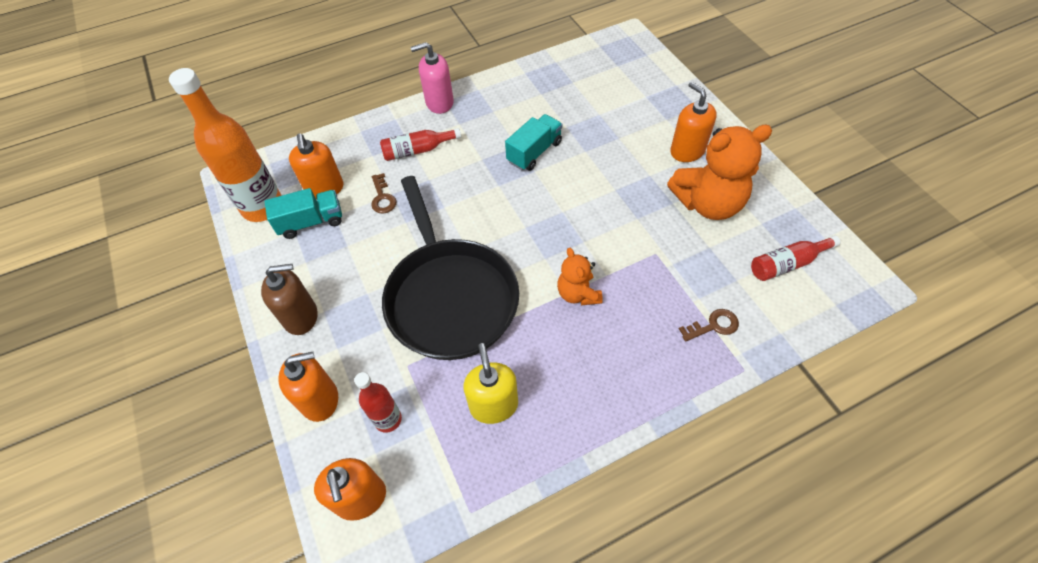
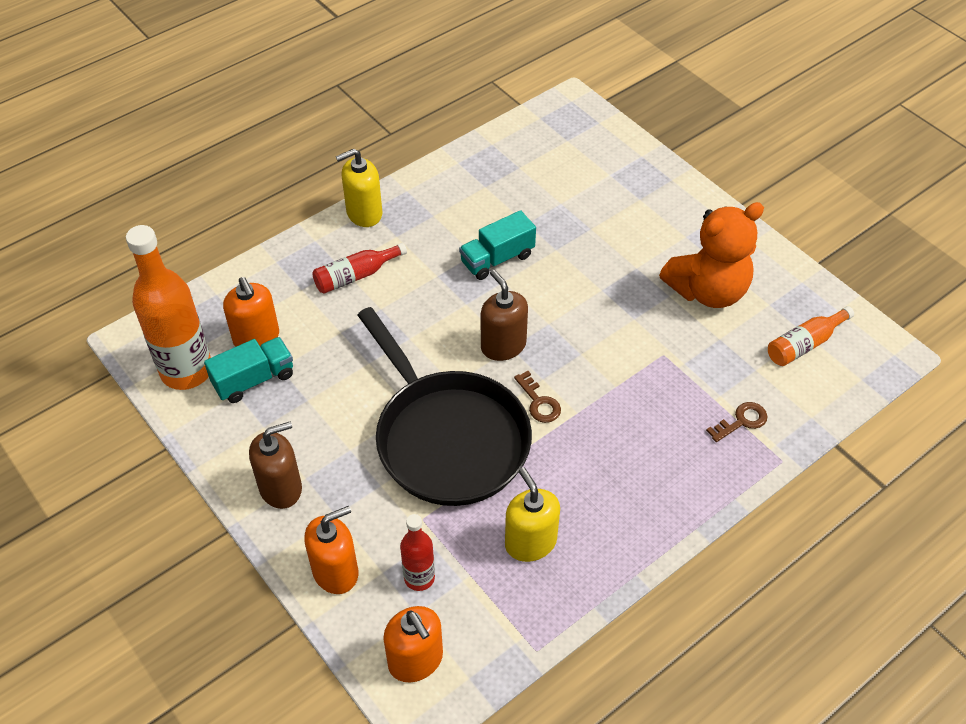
camera: 15 degrees left, 5 degrees down
(382, 198) = (331, 338): brown key -> brown key (539, 402)
(439, 102) = (364, 213): pink soap dispenser -> yellow soap dispenser
(519, 224) = (503, 345): none -> brown soap dispenser
(534, 152) = (497, 259): turquoise truck -> turquoise truck turned 150 degrees counterclockwise
(578, 293) = (590, 411): orange teddy bear -> none
(687, 151) = (671, 234): orange soap dispenser -> none
(787, 264) = (804, 344): red bottle -> orange bottle

